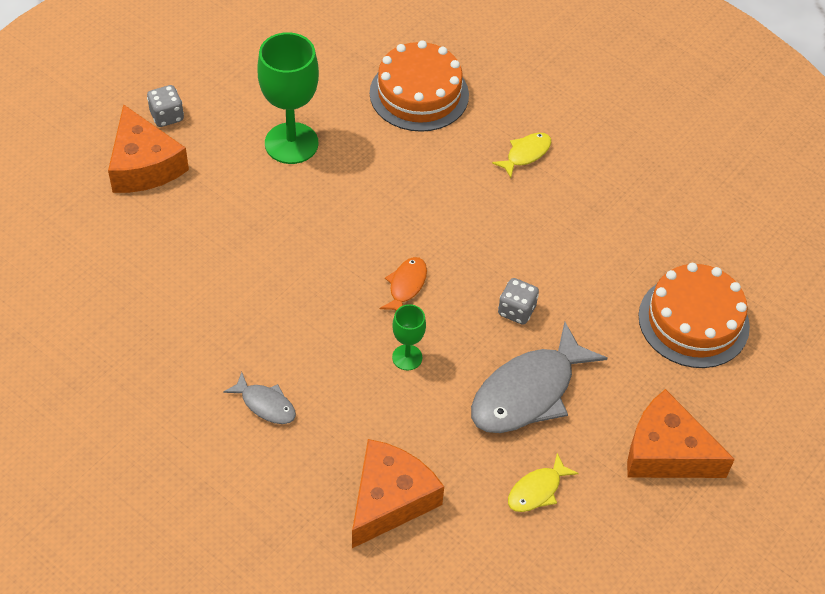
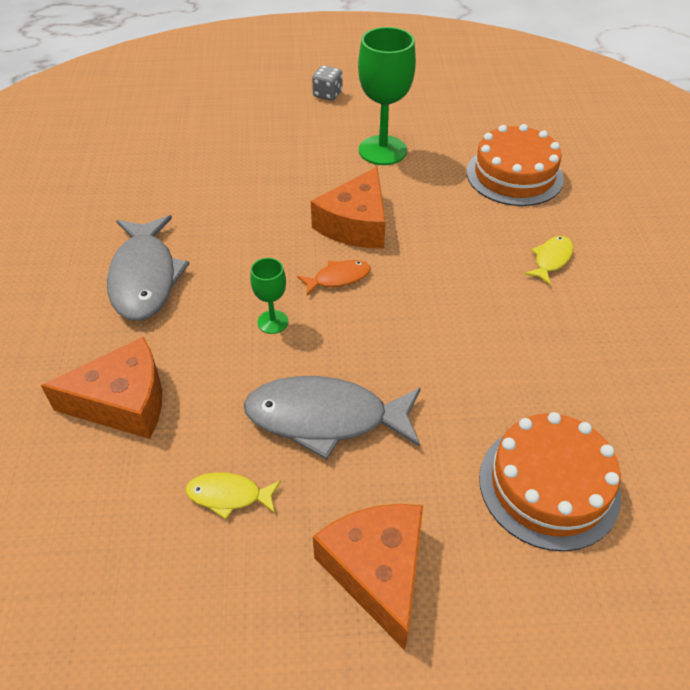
camera: 50 degrees right, 5 degrees down
(144, 165) = (277, 109): orange cheese -> orange cheese (356, 224)
(265, 404) = (145, 278): grey fish -> grey fish, size x2.04
(516, 310) = (397, 355): grey dice -> none
(525, 154) = (551, 259): yellow fish -> yellow fish turned 60 degrees counterclockwise

